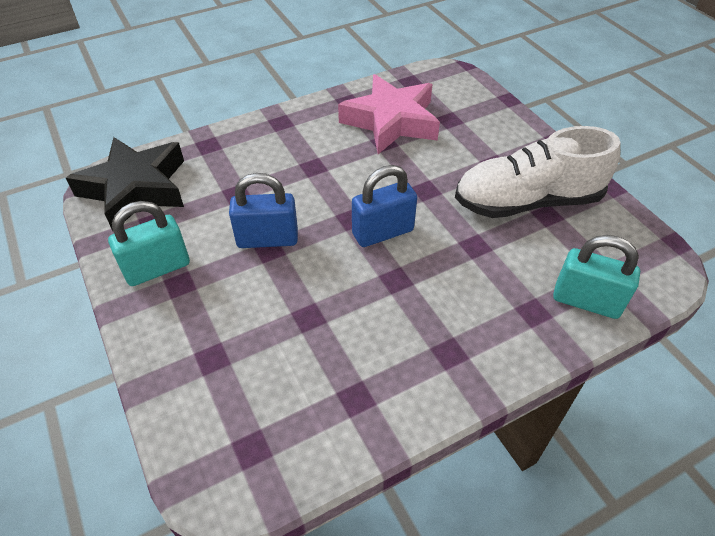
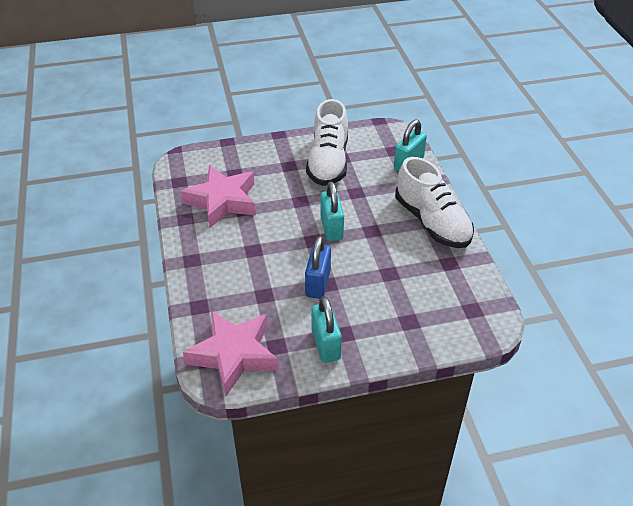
camera: 75 degrees left, 5 degrees down
(135, 188) = (233, 355): black star -> pink star
(383, 232) = (331, 228): blue padlock -> turquoise padlock
(448, 358) = (432, 222): none -> white shoe

